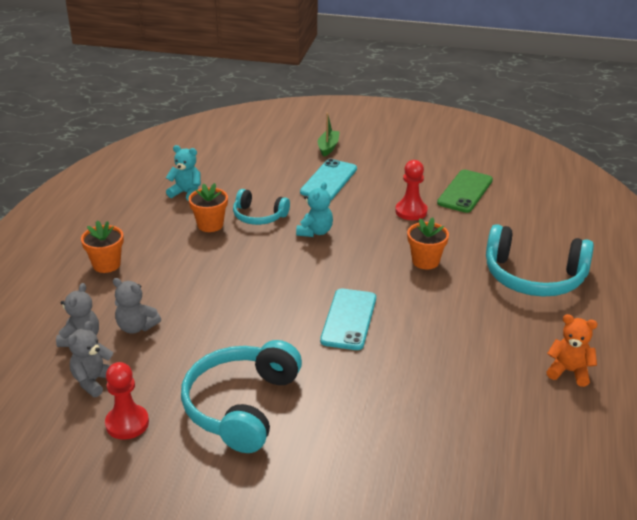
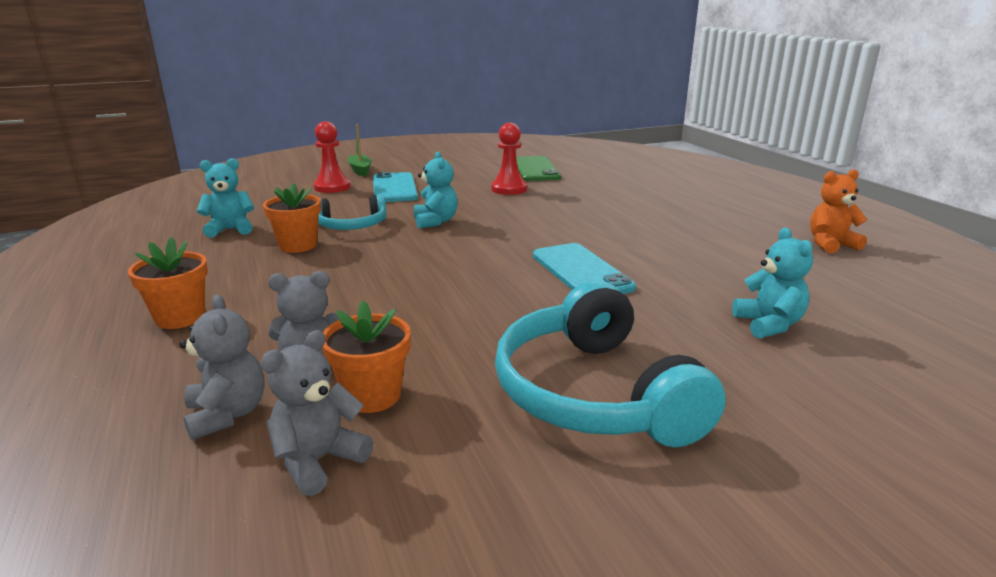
camera: 35 degrees left, 10 degrees down
(94, 381) = (318, 461): grey teddy bear -> grey teddy bear turned 45 degrees clockwise
(127, 423) = (456, 495): red pawn -> red pawn (332, 187)
(400, 412) = (768, 325): none -> turquoise teddy bear
(425, 261) = (579, 214): orange flower pot -> orange flower pot (372, 395)
(534, 277) = (684, 200): turquoise headphones -> none

